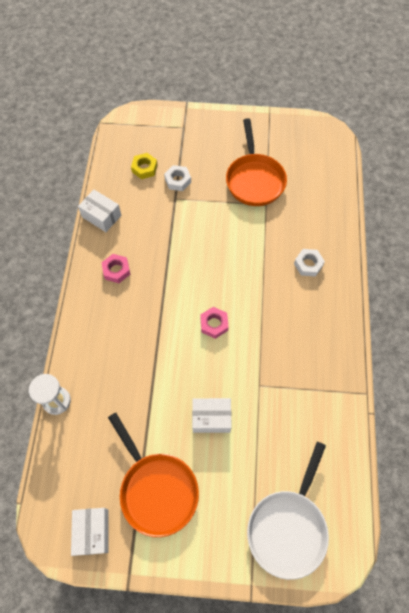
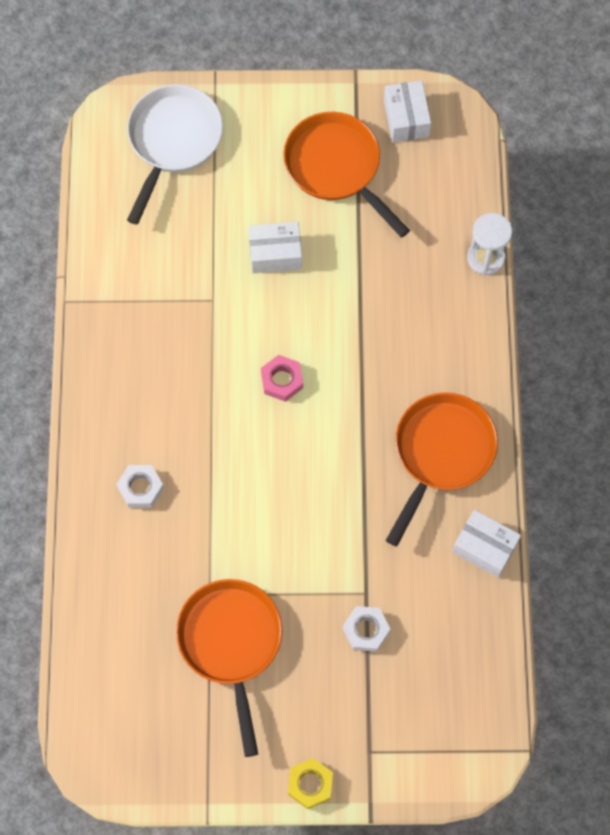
camera: 175 degrees right, 5 degrees up
(116, 270) = (441, 453): pink nut -> orange pan
(144, 168) = (428, 651): yellow nut -> yellow nut (310, 784)

